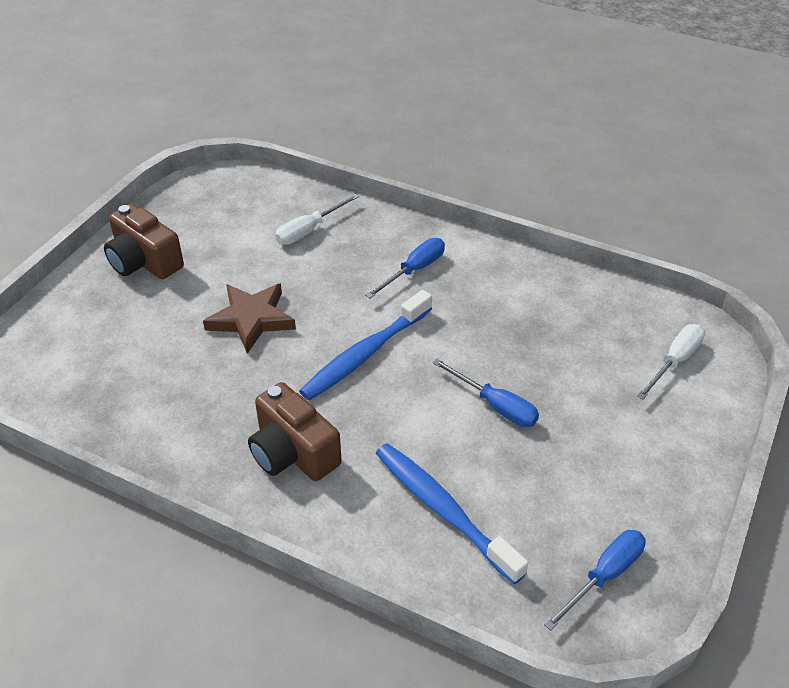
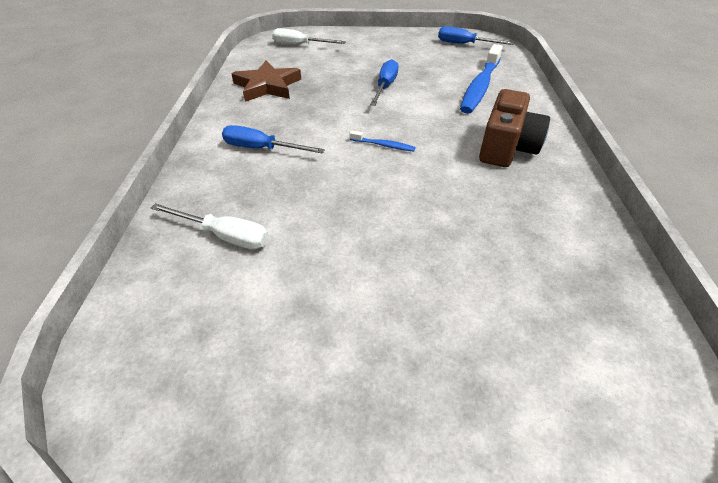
camera: 115 degrees left, 0 degrees up
(144, 261) = (365, 382): brown camera -> none
(251, 319) = (394, 224): brown star -> brown star (267, 86)
(365, 354) = (383, 145): blue toothbrush -> blue toothbrush, size x0.44

